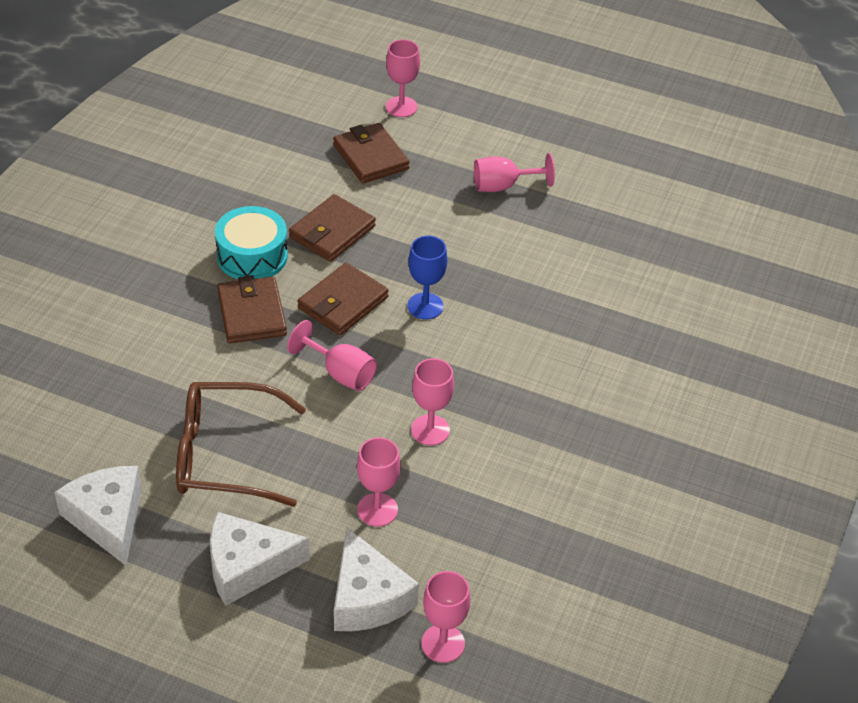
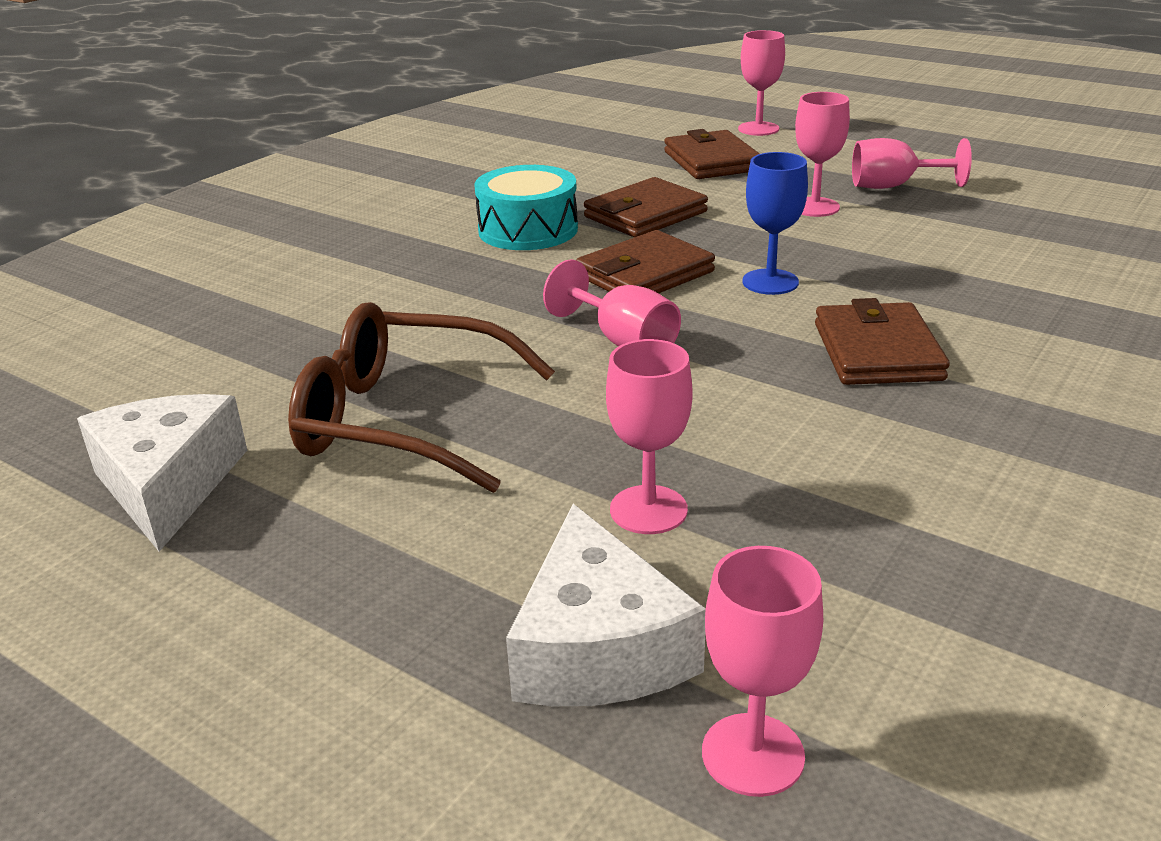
camera: 15 degrees right, 15 degrees down
(247, 566) = (376, 573): white cheese -> none
(251, 314) = (507, 278): brown wallet -> brown wallet (877, 352)
(430, 430) = (762, 412): pink goblet -> pink goblet (814, 207)

